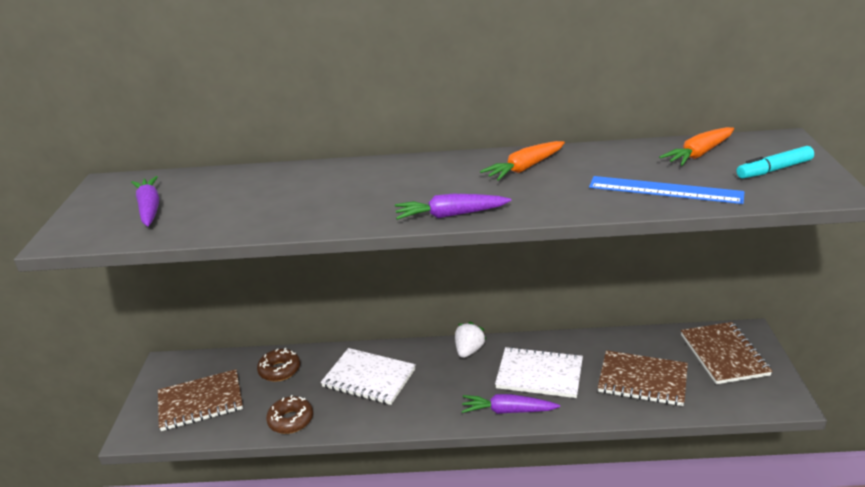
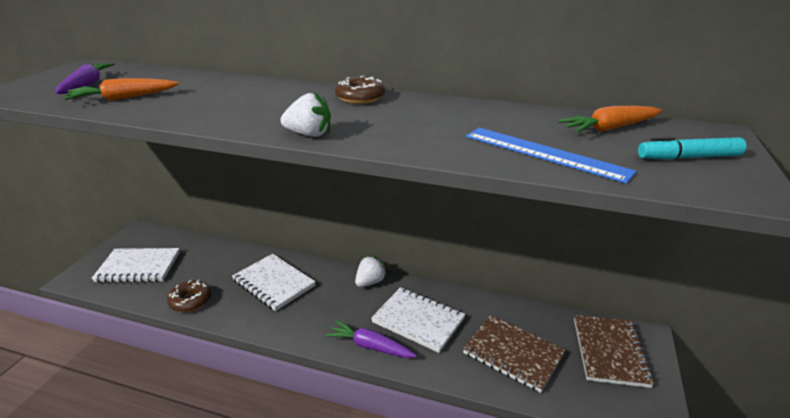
camera: 15 degrees right, 0 degrees up
(201, 402) = (138, 267): brown notebook -> white notebook
(279, 370) = (212, 258): brown donut -> brown donut (360, 98)
(450, 215) = (309, 134): purple carrot -> white strawberry
(525, 168) = (419, 110): orange carrot -> orange carrot (123, 98)

